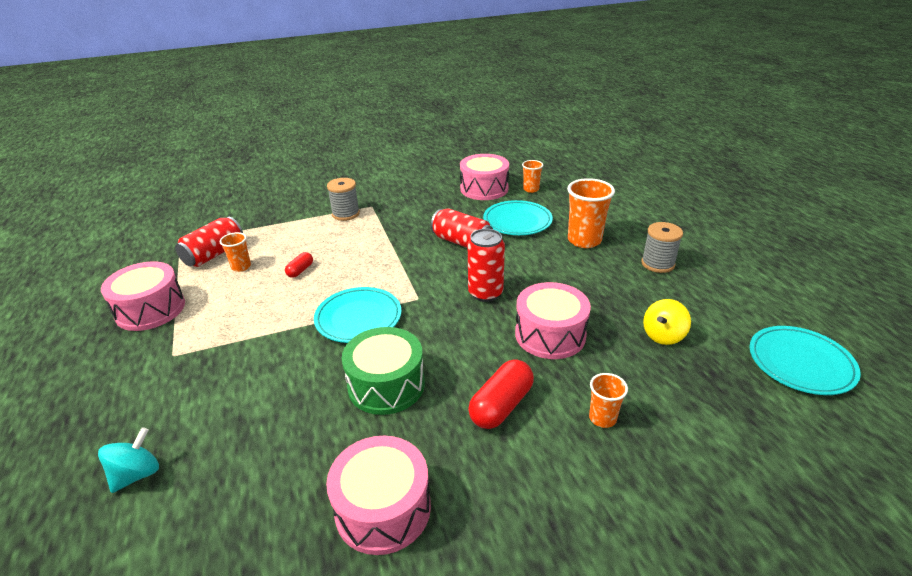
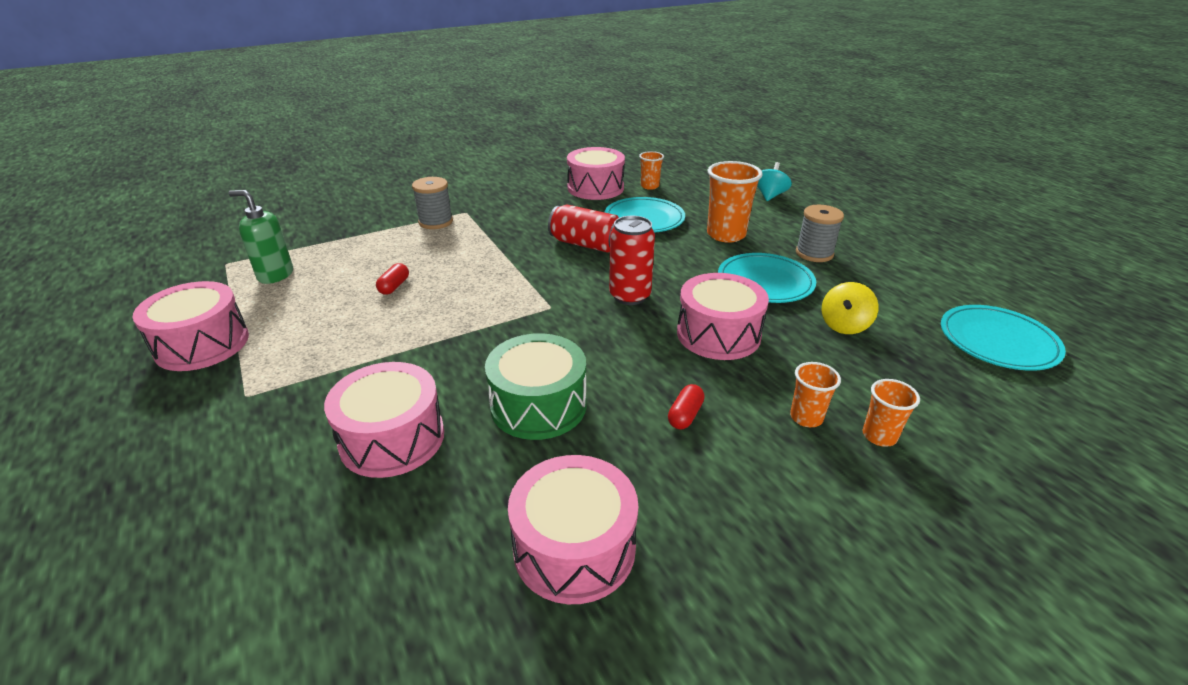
camera: 10 degrees left, 0 degrees up
(137, 474) = (228, 545): turquoise spinning top -> turquoise spinning top (769, 196)
(214, 254) = (275, 275): red can -> green soap dispenser
(241, 267) = (315, 287): orange cup -> orange cup (879, 436)
(269, 402) = (392, 438): none -> pink drum
(358, 318) = (483, 334): turquoise plate -> turquoise plate (765, 282)
(501, 405) = (685, 415): red capsule -> red capsule, size x0.55

